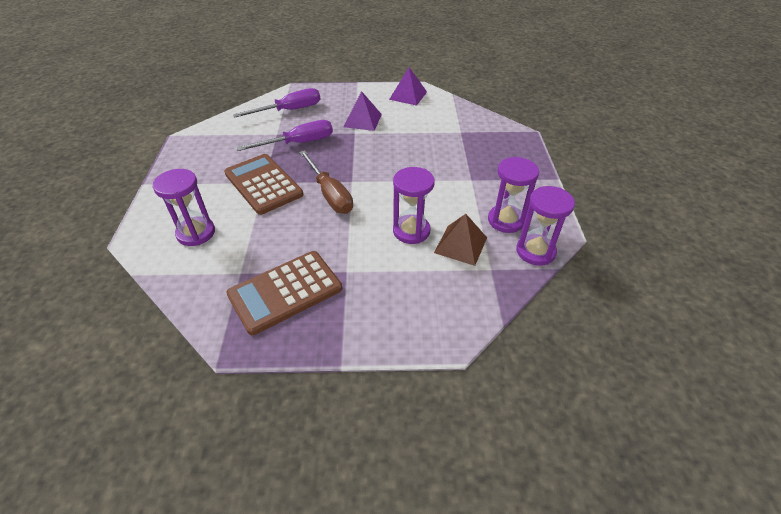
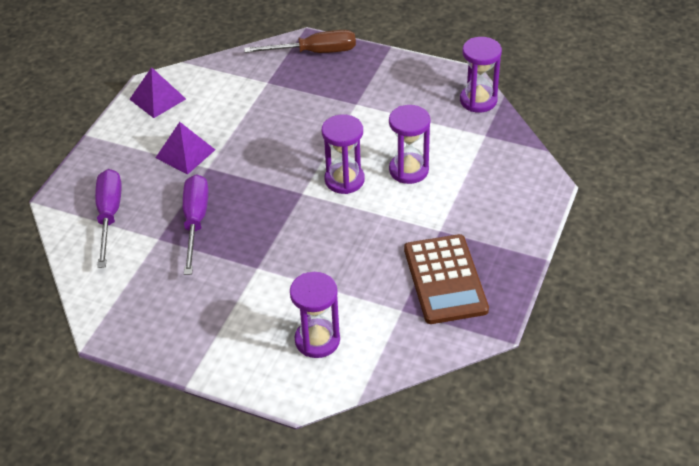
camera: 65 degrees left, 0 degrees up
(263, 184) = (261, 269): brown calculator -> none
(330, 194) = (315, 216): brown screwdriver -> brown screwdriver (315, 52)
(461, 245) = (445, 143): brown pyramid -> none
(506, 220) = (429, 103): purple hourglass -> purple hourglass (344, 180)

